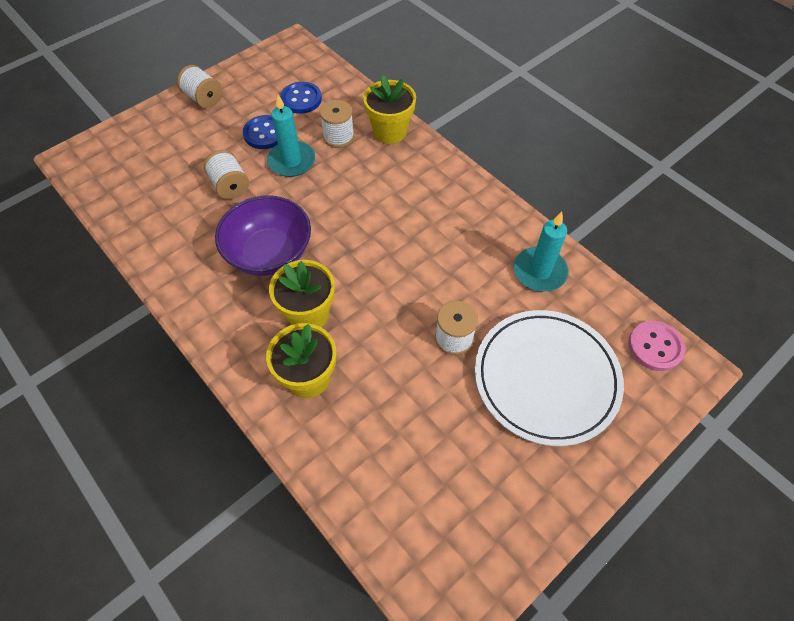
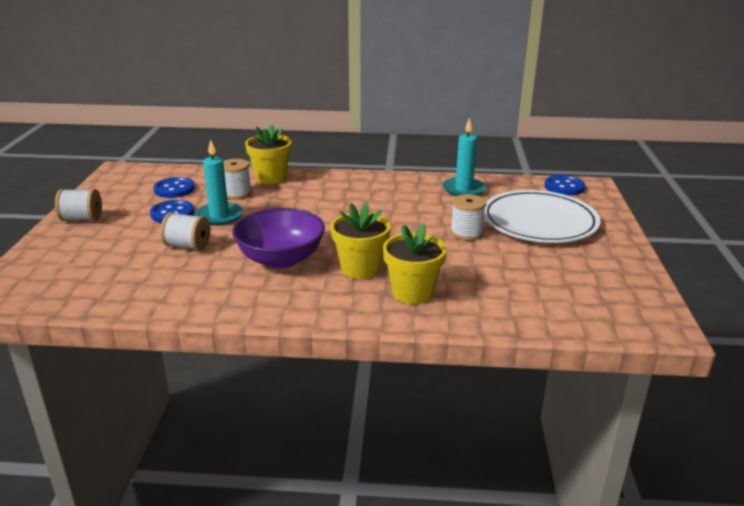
camera: 45 degrees left, 30 degrees down
(655, 347) = (564, 187): pink button -> blue button

